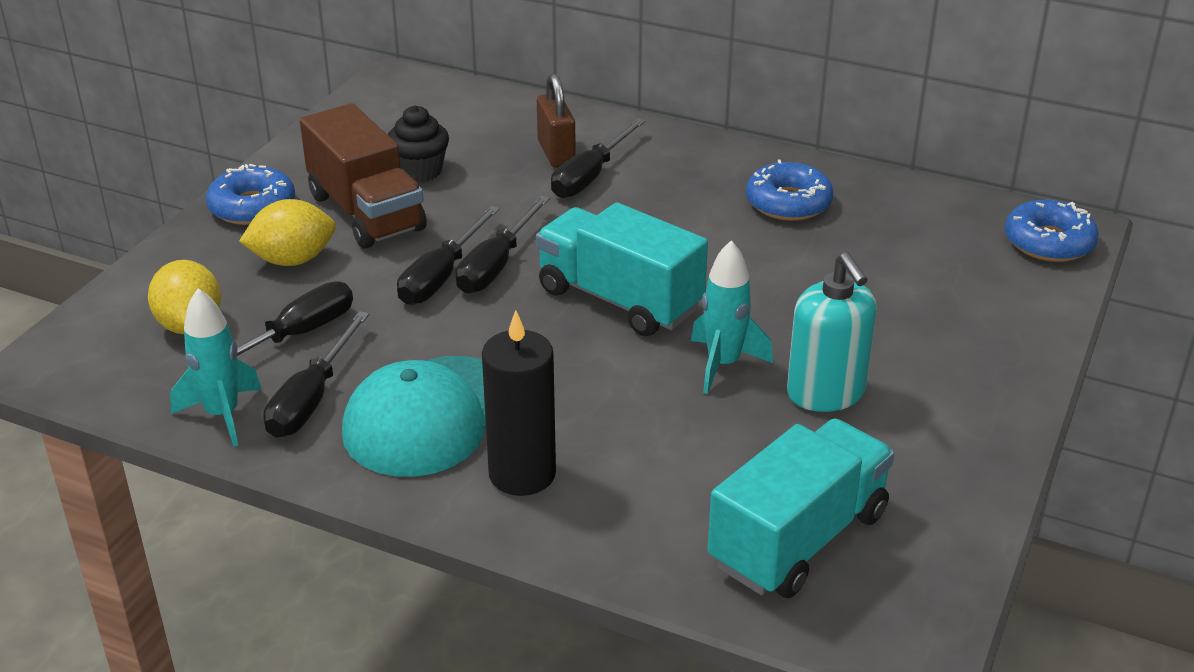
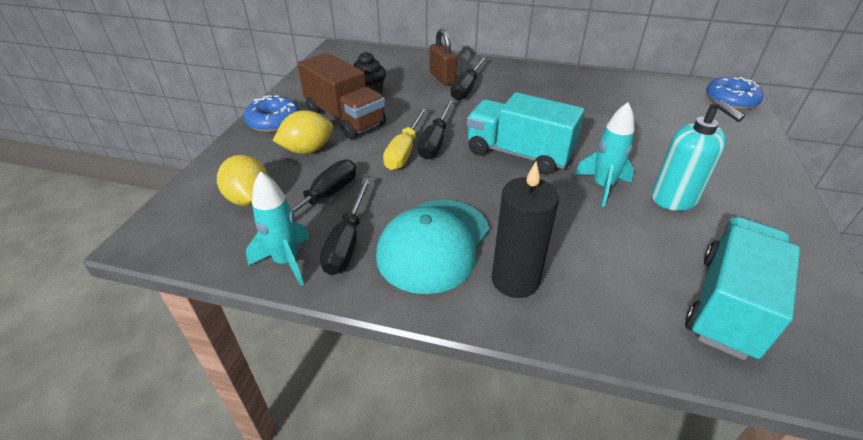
camera: 10 degrees left, 5 degrees up
(441, 276) = (404, 151): black screwdriver -> yellow screwdriver
(788, 203) = (582, 92): blue donut -> none

